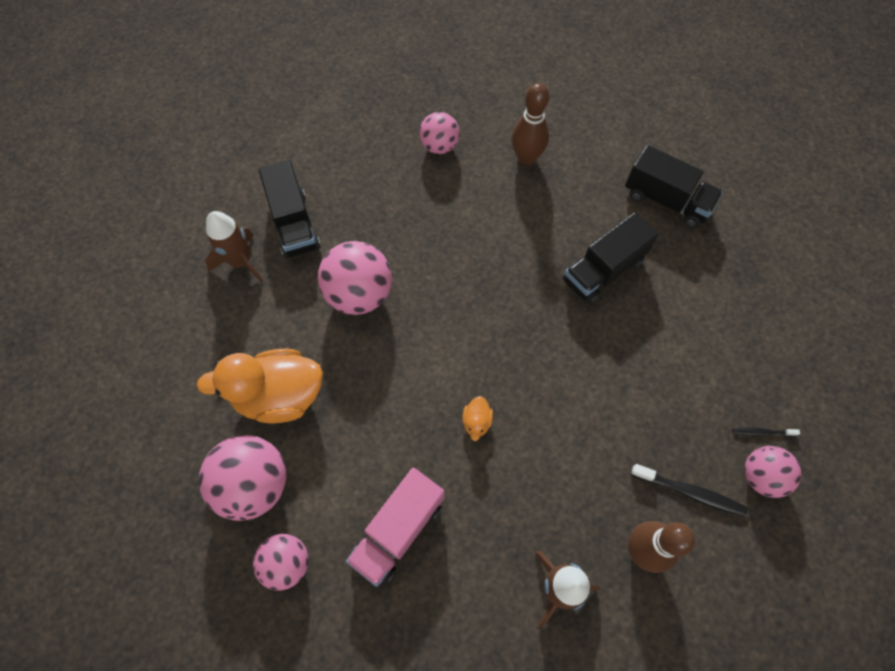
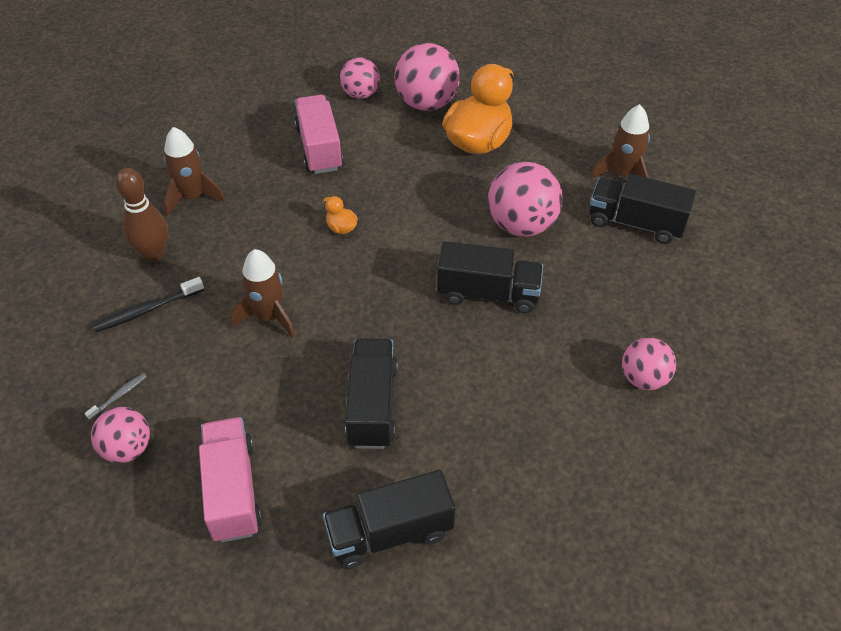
camera: 130 degrees right, 15 degrees down
(449, 270) = (488, 293): none -> black truck
(526, 158) = (563, 444): brown bowling pin -> none
(606, 395) = (269, 317): none -> brown rocket
(733, 298) = (233, 490): none -> pink truck
(761, 476) = (97, 364): pink ball -> pink ball (127, 448)
(762, 432) = (119, 396): black toothbrush -> grey toothbrush

